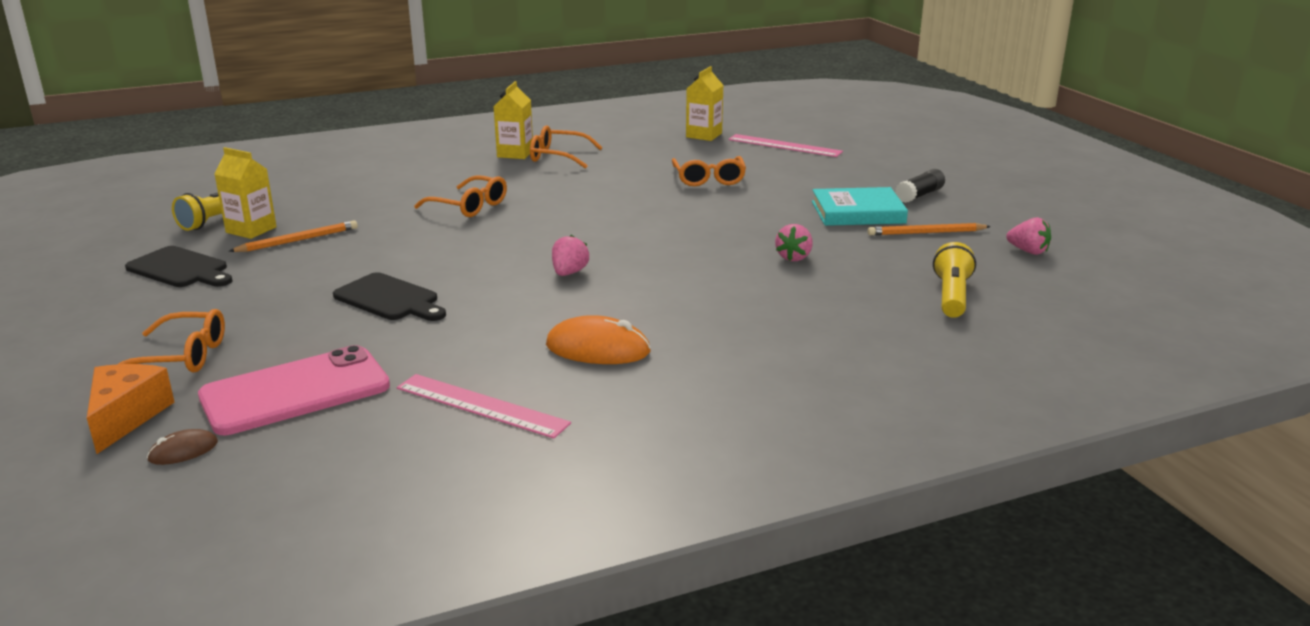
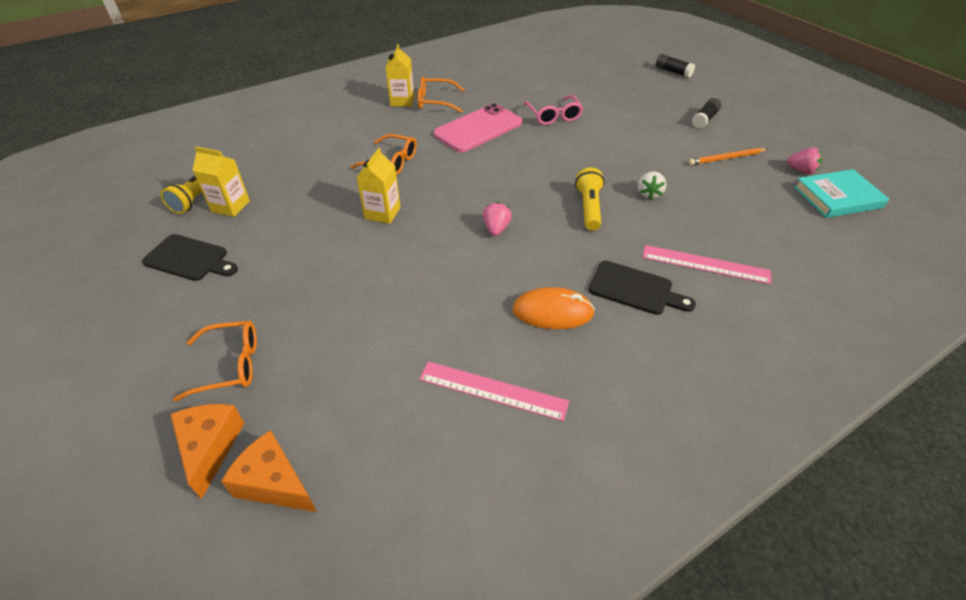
camera: 10 degrees left, 20 degrees up
(183, 451) = (274, 483): brown mouse -> orange cheese
(295, 391) = (339, 395): pink phone -> pink phone (478, 129)
(298, 240) = (273, 214): orange pencil -> none
(389, 299) = (372, 274): black cutting board -> black cutting board (635, 289)
(704, 135) = (530, 70): yellow carton -> yellow carton (382, 213)
(709, 179) = (553, 116): orange glasses -> pink glasses
(784, 145) = (591, 76): pink ruler -> pink ruler (705, 264)
(794, 257) = (649, 194): pink strawberry -> white strawberry
(858, 212) = (671, 141): turquoise book -> turquoise book (837, 197)
(905, 148) = (673, 72): none -> black glue stick
(951, 296) = (773, 223): yellow flashlight -> yellow flashlight (589, 208)

